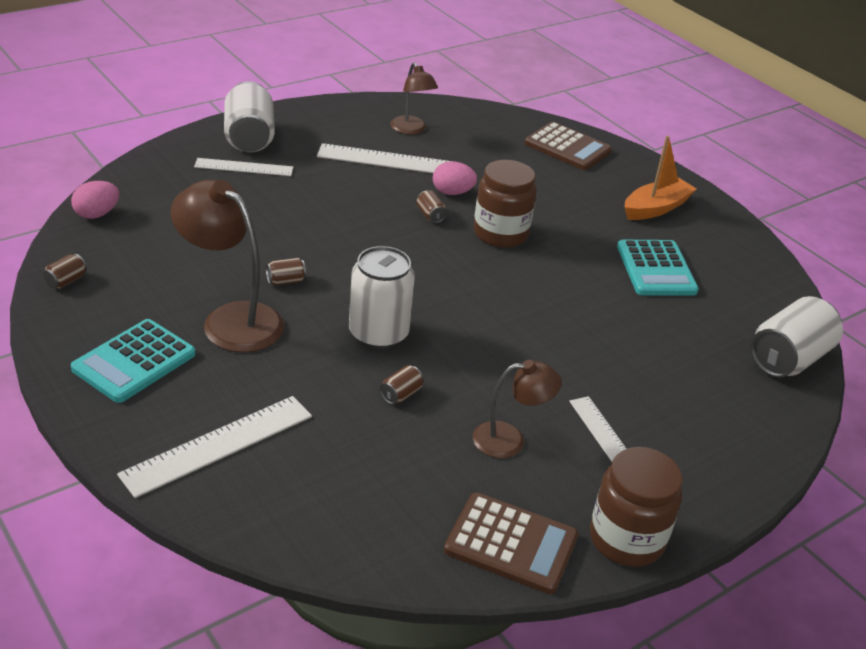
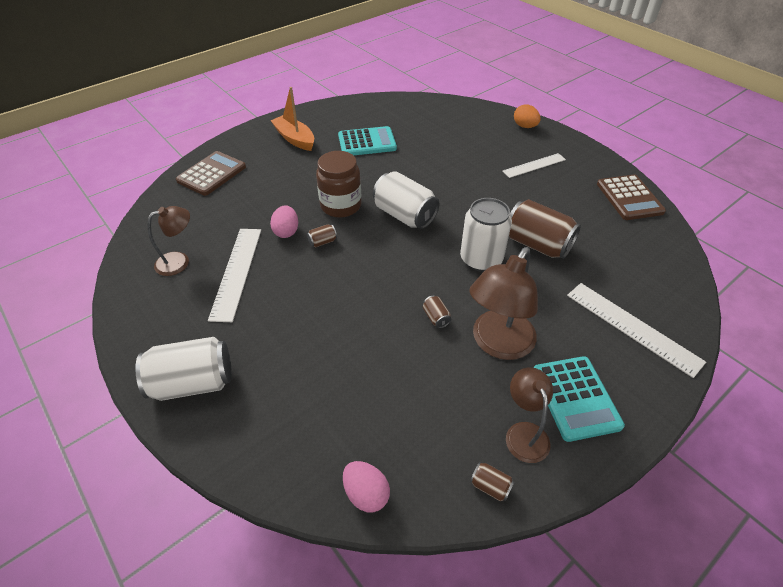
camera: 90 degrees left, 10 degrees up
(134, 361) = (575, 398): turquoise calculator -> turquoise calculator turned 45 degrees clockwise
(244, 167) = (255, 377): white ruler -> none
(401, 394) = (537, 244): brown can -> brown can, size x2.36
(510, 440) = (553, 199): brown lamp -> brown lamp (524, 433)
(511, 544) = (629, 198): brown calculator -> brown calculator turned 150 degrees clockwise
(626, 539) = (601, 162): brown jar -> none
(741, 459) = (525, 126): none -> orange egg
(788, 359) = (438, 106): white can -> white can (404, 215)

